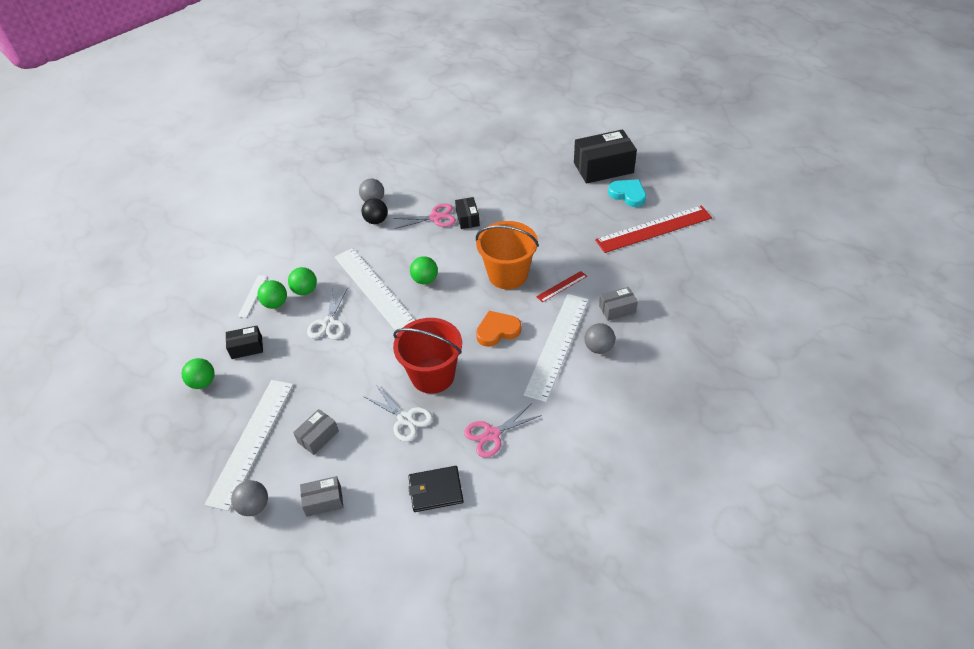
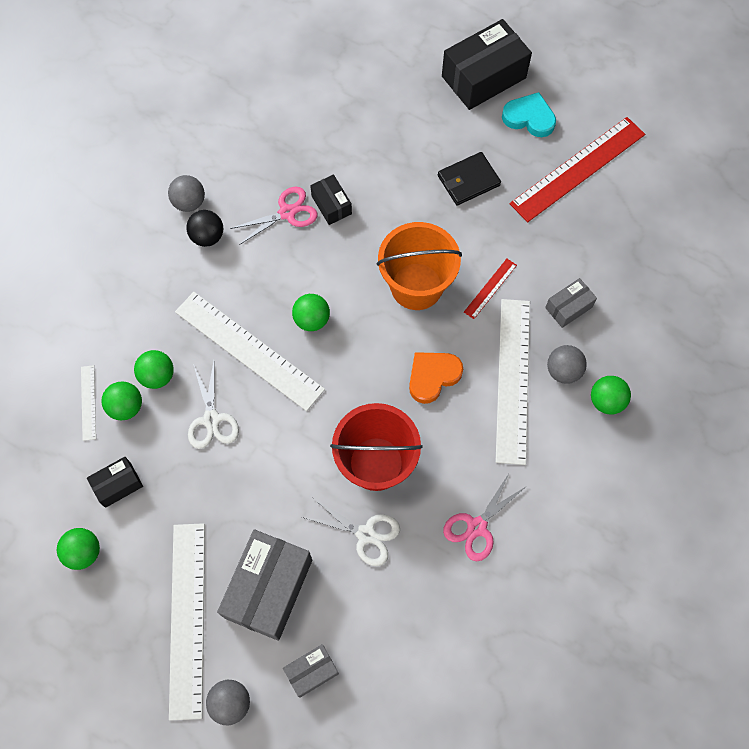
camera: 20 degrees left, 20 degrees up
(318, 437) = (268, 588): grey box -> grey box, size x1.96
(435, 490) = (437, 619): black wallet -> black wallet (468, 180)
(626, 374) = (606, 401): none -> green ball

